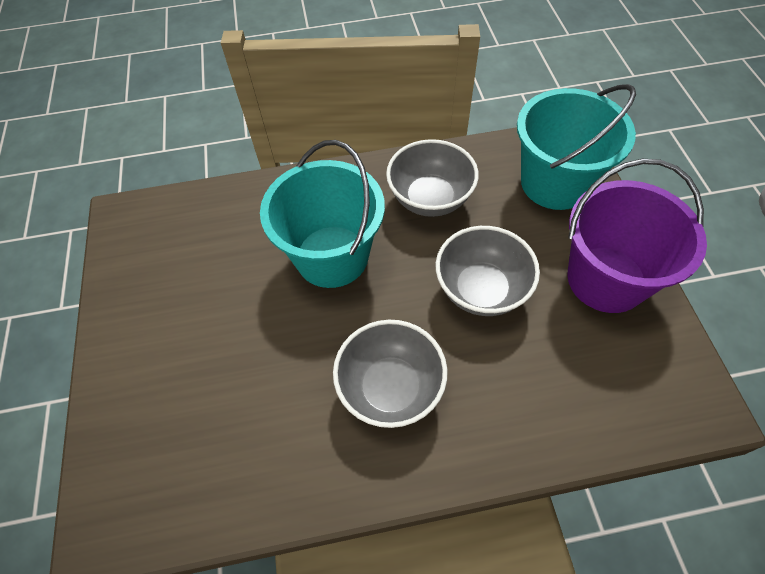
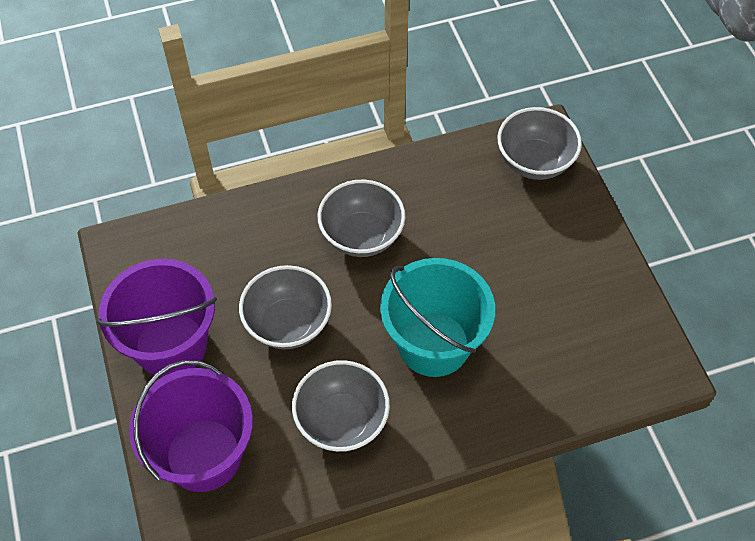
camera: 170 degrees right, 0 degrees up
(137, 479) = (534, 162): none -> grey bowl
(555, 183) = (203, 455): turquoise bucket -> purple bucket

